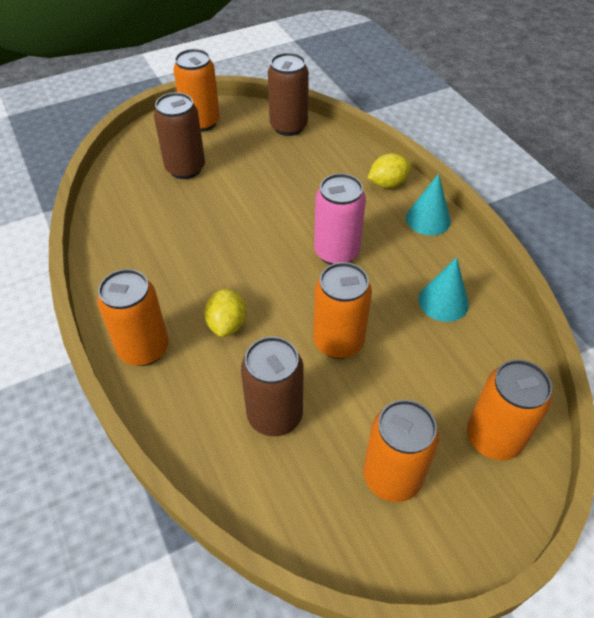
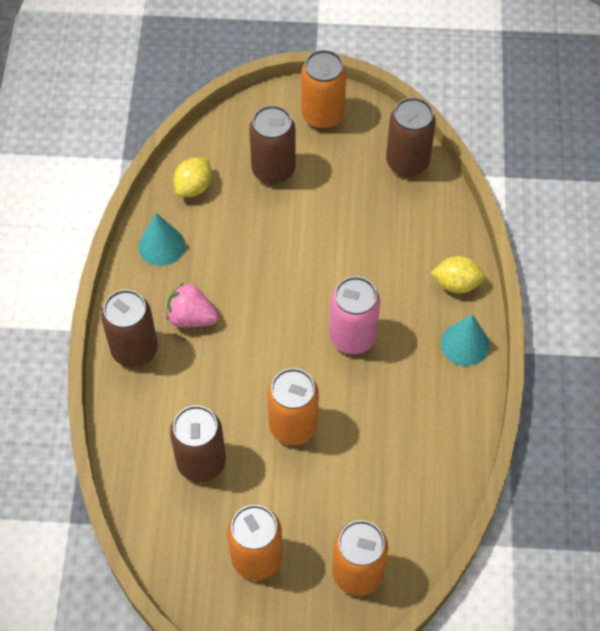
camera: 30 degrees right, 10 degrees up
(144, 349) = (134, 349): orange can -> brown can
(183, 298) = (191, 317): none -> pink strawberry
(227, 324) = (212, 361): yellow lemon -> yellow lemon (193, 187)
(443, 301) = (411, 436): turquoise cone -> turquoise cone (161, 245)

